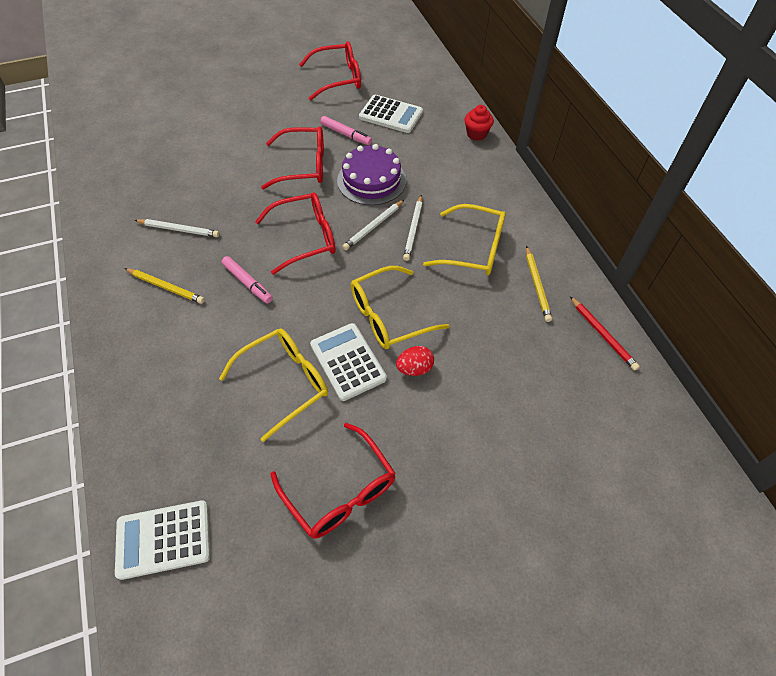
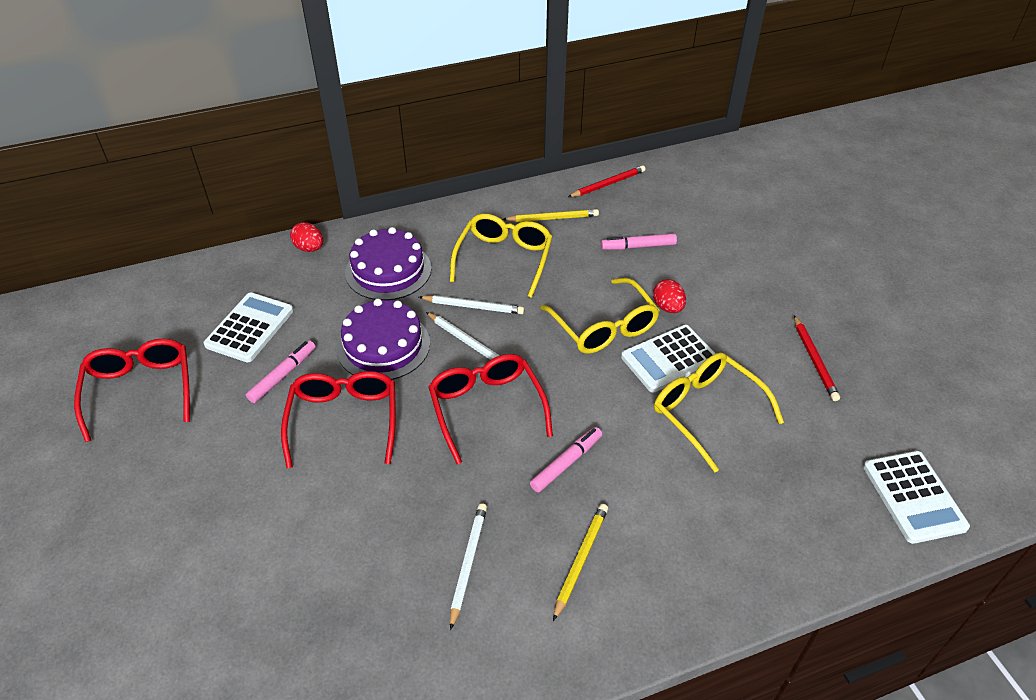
camera: 90 degrees left, 10 degrees down
(339, 490) = (814, 360): red glasses -> red pencil
(454, 178) = (388, 270): none -> purple cake
(476, 134) = (309, 248): red cupcake -> red egg
(502, 352) = (638, 246): none -> pink marker

